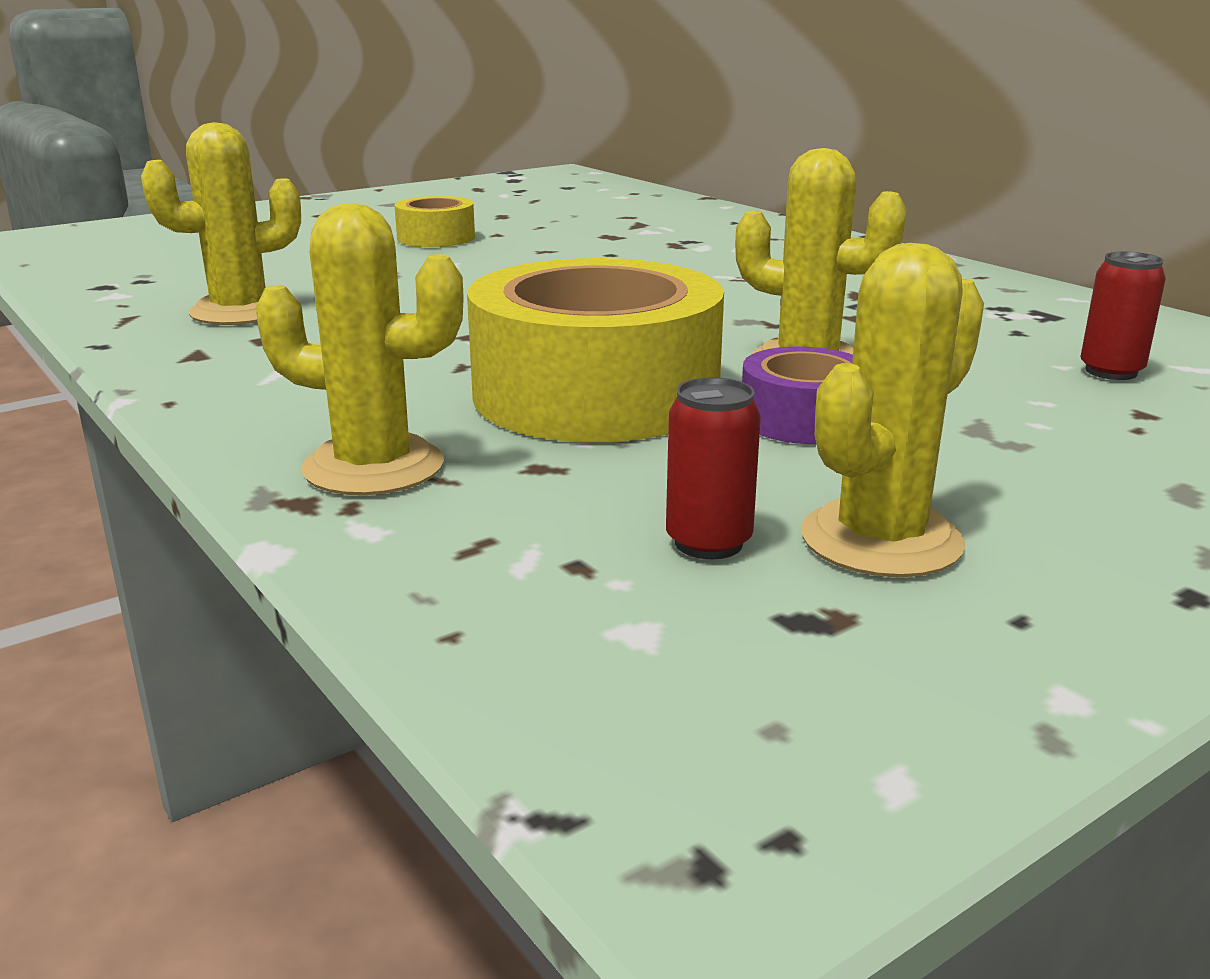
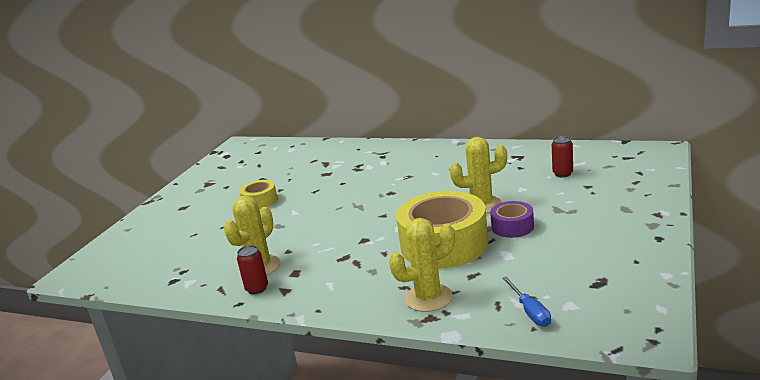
camera: 30 degrees left, 0 degrees up
(514, 595) = (530, 312): none -> blue screwdriver
(708, 543) = (548, 275): red can -> red can (257, 289)
(881, 540) = (583, 255): yellow cactus -> none

